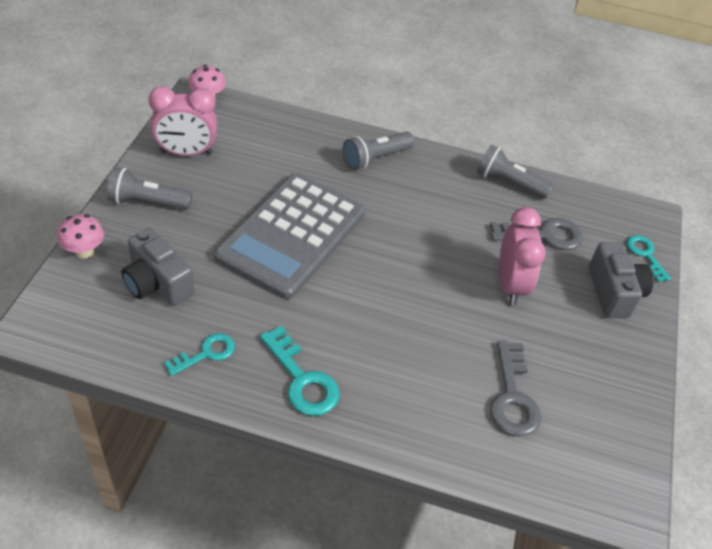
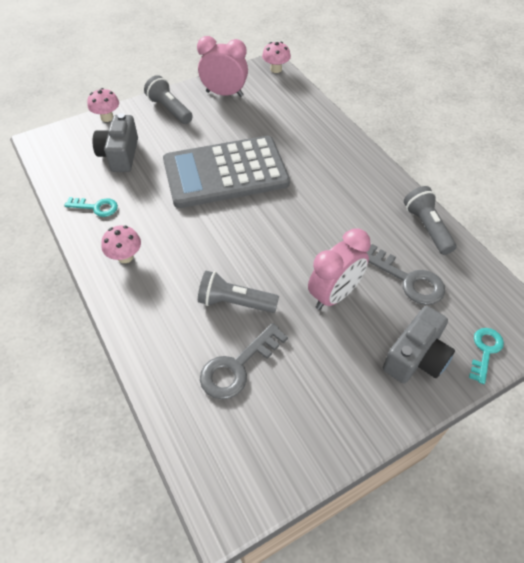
camera: 50 degrees right, 5 degrees up
(186, 153) = (224, 94): pink clock -> pink clock turned 150 degrees clockwise
(302, 379) = (125, 257): turquoise key -> pink mushroom
(375, 158) = (341, 157): grey flashlight -> grey flashlight (235, 302)

